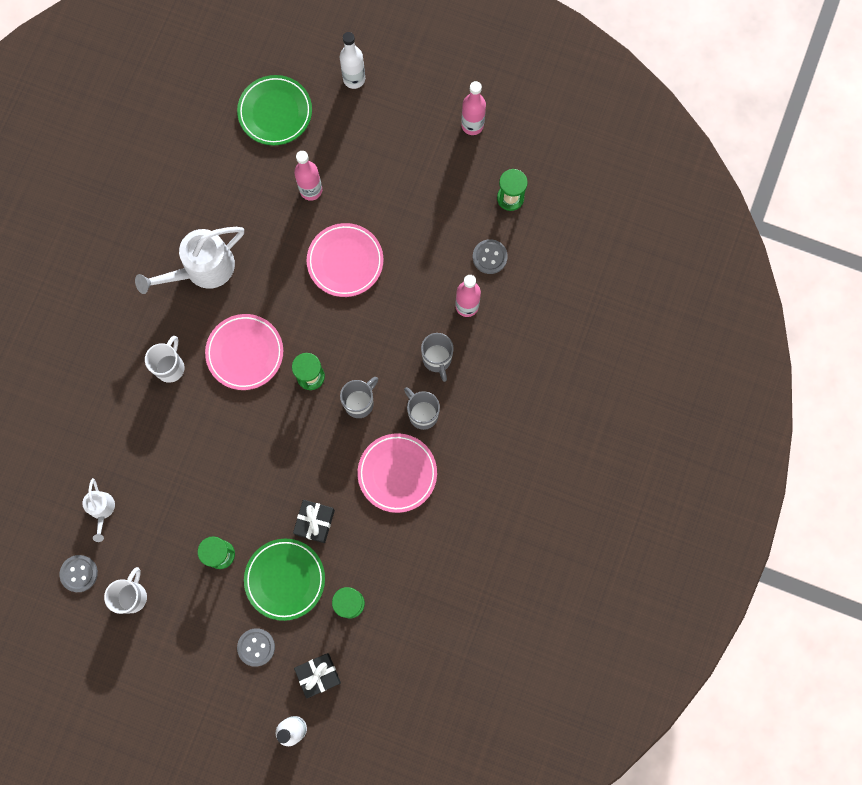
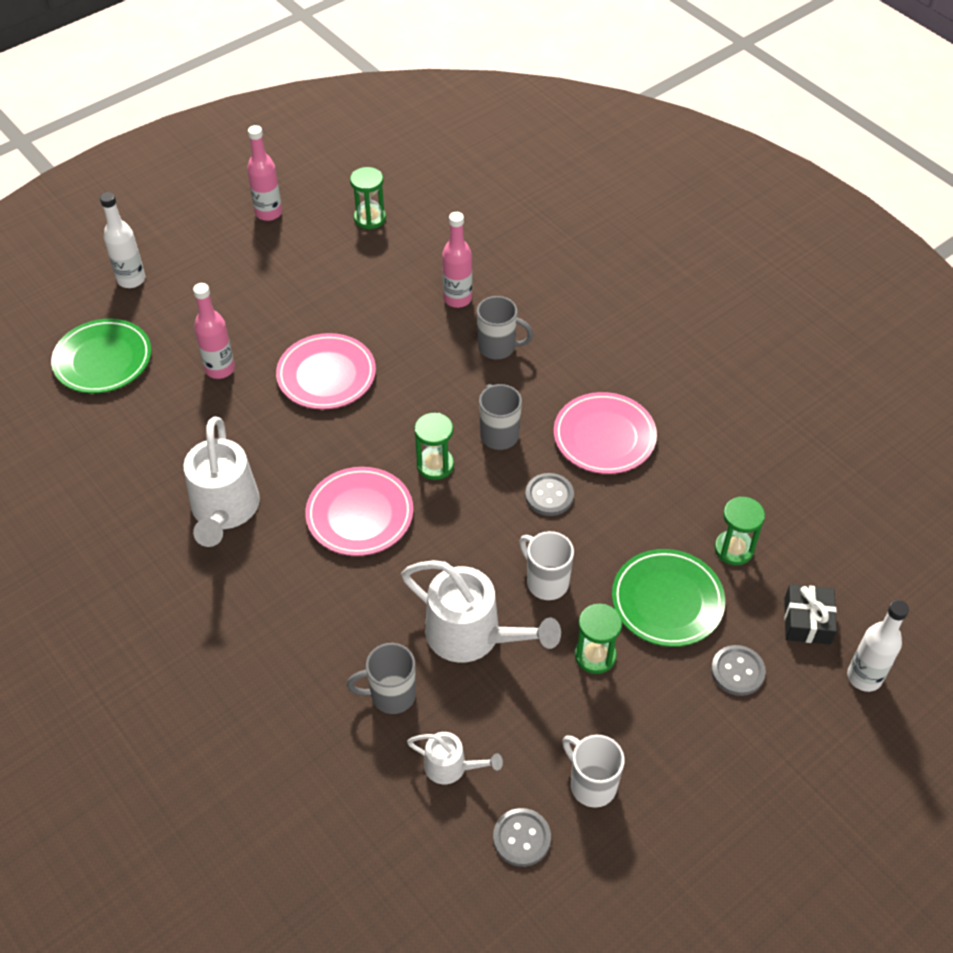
camera: 60 degrees left, 25 degrees down
(170, 367) = (319, 599): white mug -> white mug (546, 582)
(195, 474) = (473, 636): none -> white watering can
(314, 522) = (613, 539): black gift -> none
(422, 413) = (550, 386): grey mug -> grey mug (391, 695)
(489, 257) = (419, 259): grey button -> grey button (549, 496)

